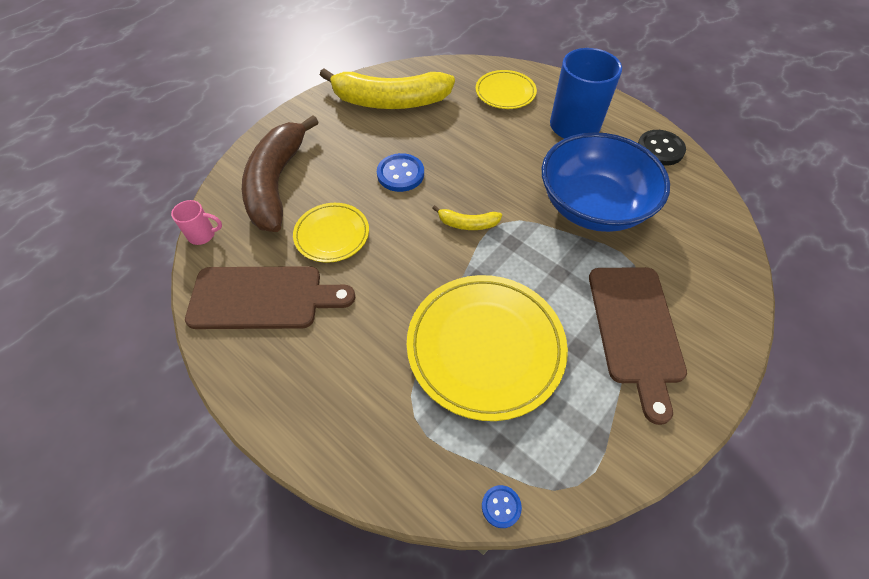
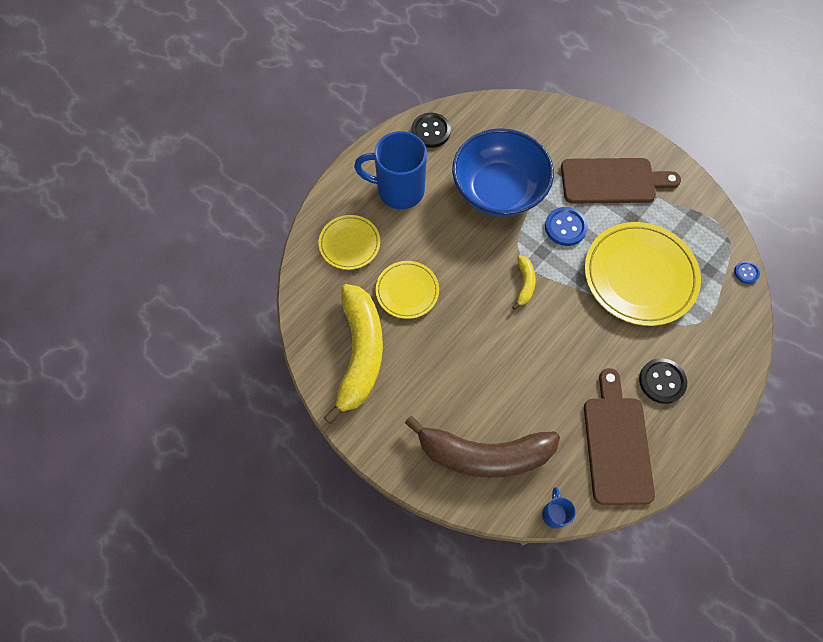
camera: 90 degrees left, 10 degrees up
(203, 235) = (554, 513): pink mug -> blue mug
(332, 235) = (545, 394): yellow plate -> yellow plate (407, 291)
(332, 356) = (662, 381): none -> black button
(400, 174) = (467, 339): blue button -> blue button (565, 227)

